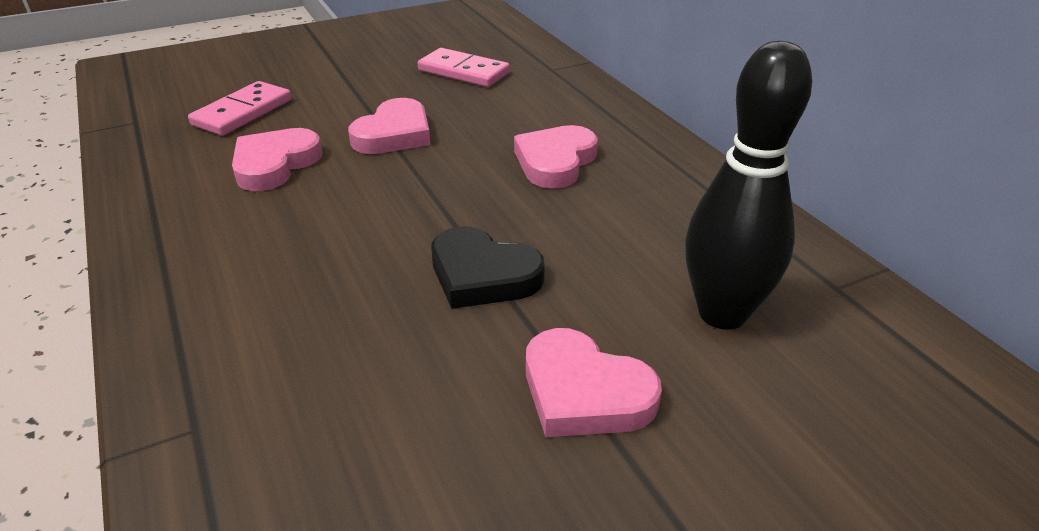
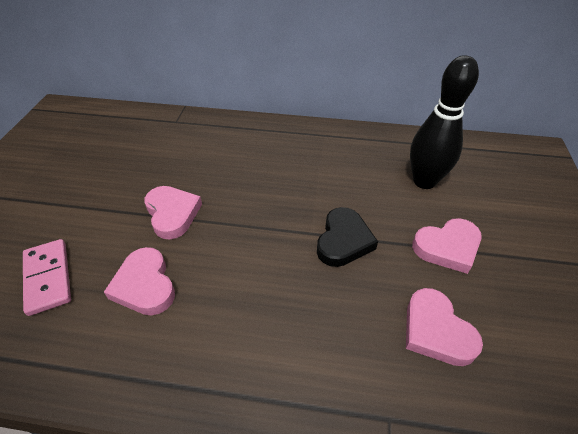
camera: 55 degrees left, 10 degrees up
(463, 72) = (134, 152): pink domino -> none
(482, 275) = (343, 240): black heart -> black heart turned 45 degrees counterclockwise
(555, 162) = (270, 168): pink heart -> pink heart (436, 331)

